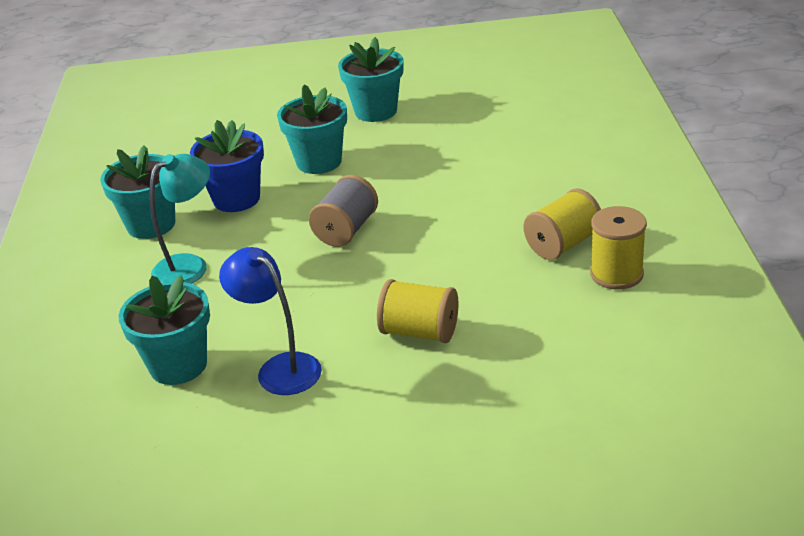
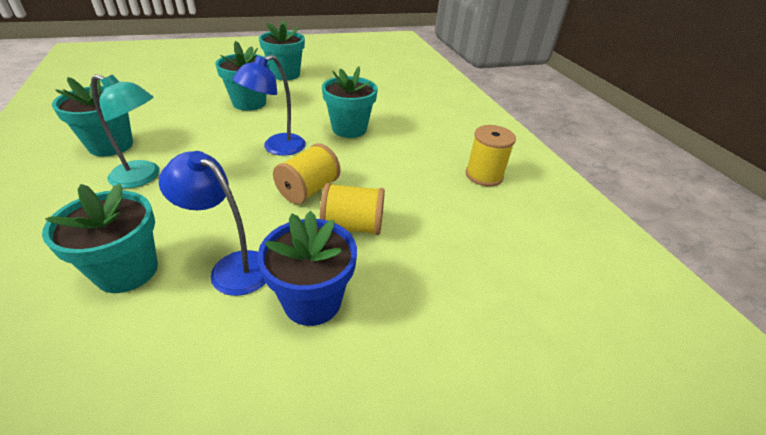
camera: 20 degrees left, 5 degrees up
(189, 265) = (143, 177): turquoise lamp -> turquoise lamp turned 75 degrees clockwise
(236, 199) = (186, 126): blue flower pot -> blue flower pot (312, 301)
(346, 230) = (277, 148): grey spool -> blue lamp
(448, 202) = (349, 129): none -> turquoise flower pot
(563, 244) = (438, 156): yellow spool -> yellow spool (308, 190)

